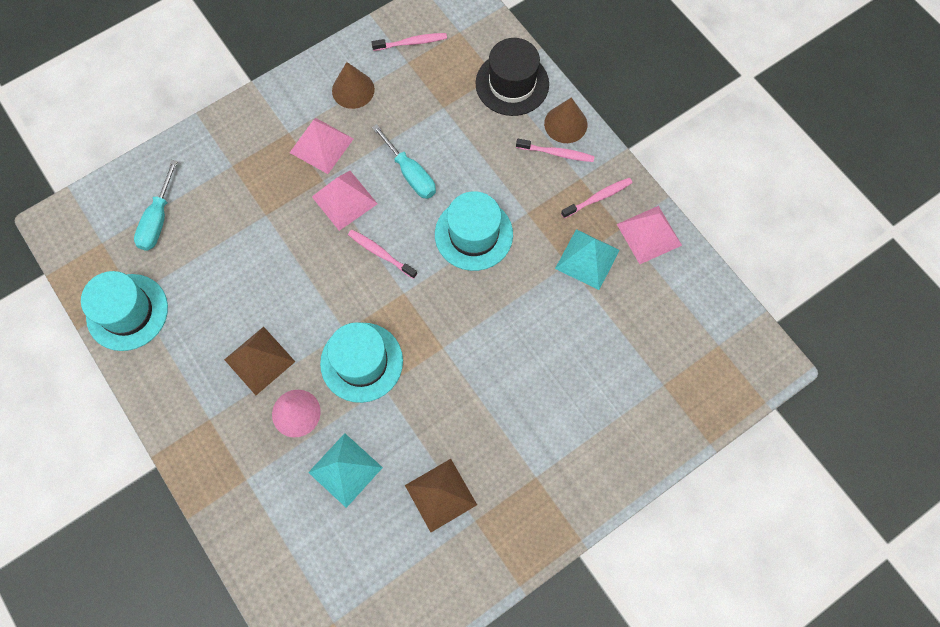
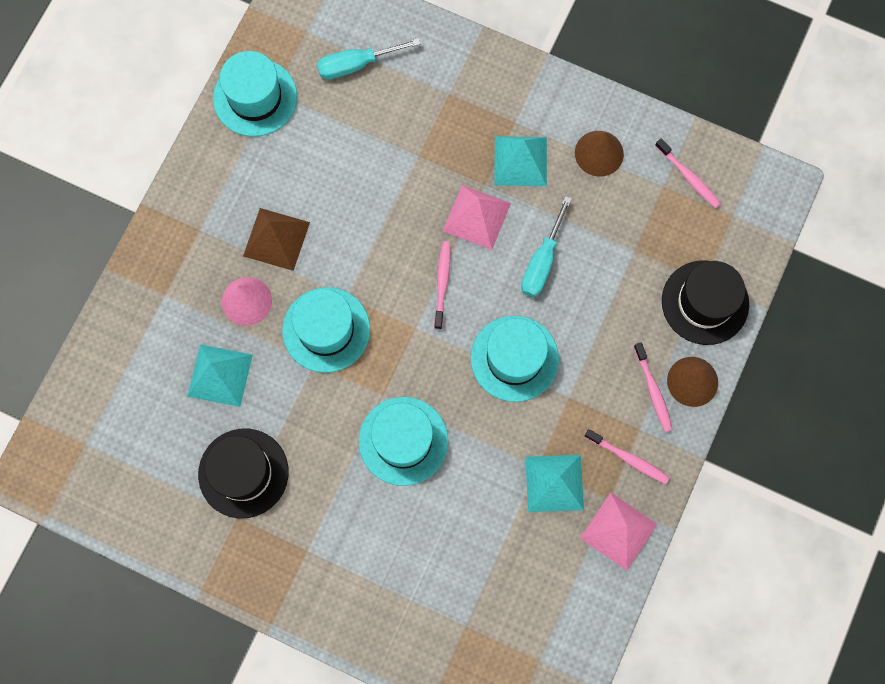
camera: 60 degrees right, 5 degrees up
(321, 145) = (520, 161): pink pyramid -> turquoise pyramid
(440, 495) = (243, 473): brown pyramid -> black hat
(489, 352) = (403, 441): none -> turquoise hat

